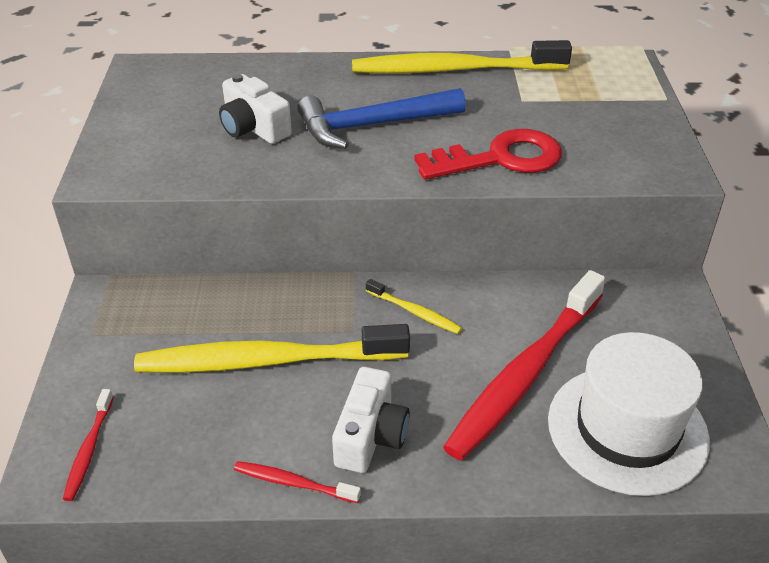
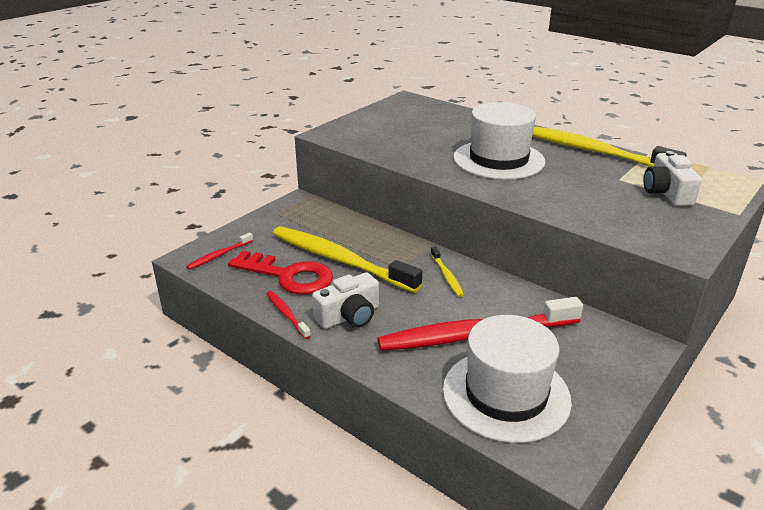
camera: 40 degrees right, 10 degrees down
(253, 128) = (429, 139): white camera -> white camera (667, 193)
(372, 125) = (498, 160): blue hammer -> white hat
(501, 158) = (559, 200): red key -> red key (289, 276)

